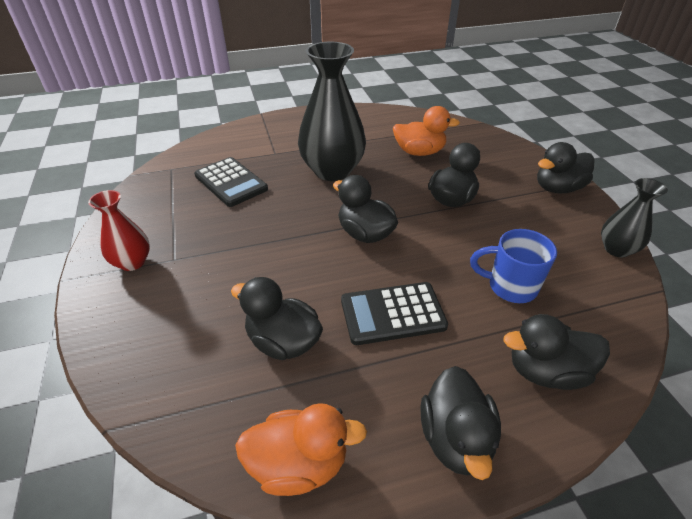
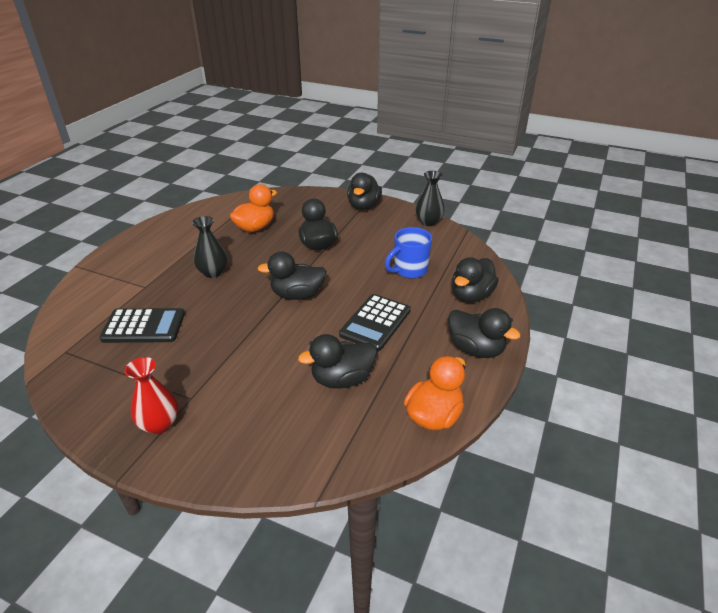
camera: 50 degrees left, 5 degrees down
(332, 171) = (213, 272): black vase -> black vase, size x0.53

